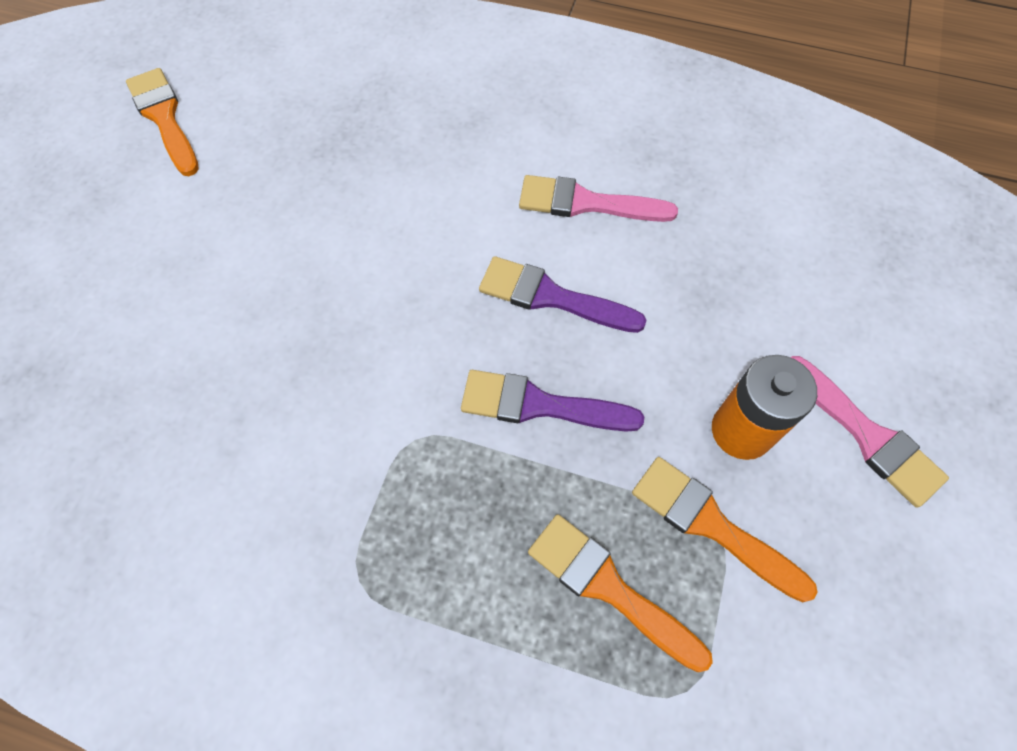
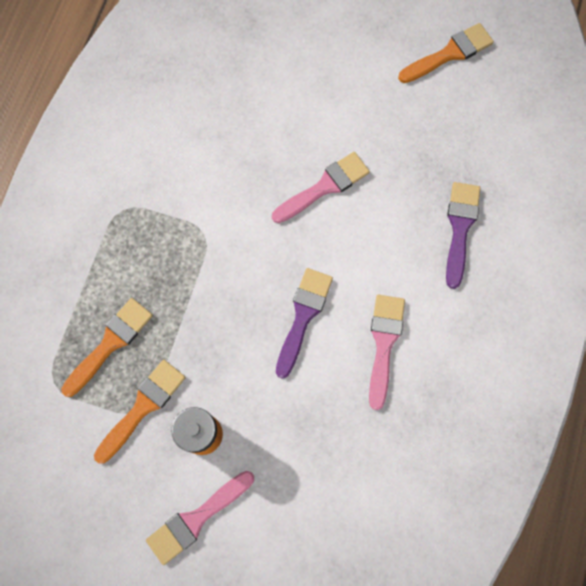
camera: 90 degrees right, 10 degrees up
(350, 268) = (324, 187): none -> pink brush
(539, 405) = (224, 307): purple brush -> purple brush (460, 228)

